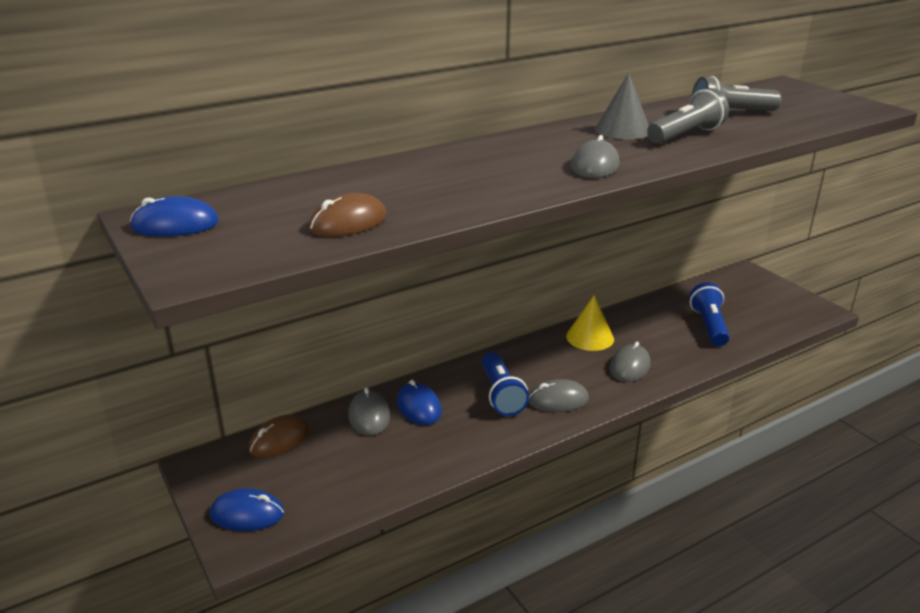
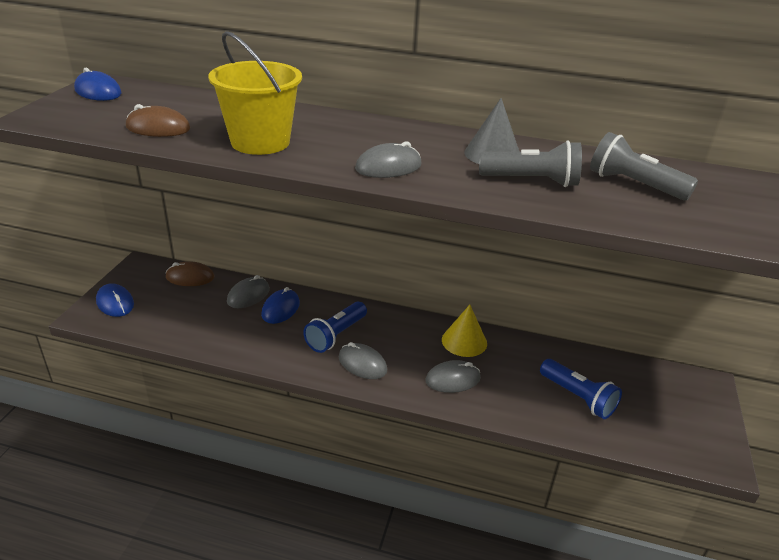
camera: 45 degrees right, 5 degrees up
(464, 192) = (260, 142): none -> yellow bucket
(709, 326) = (578, 397): blue flashlight -> blue flashlight turned 90 degrees clockwise

